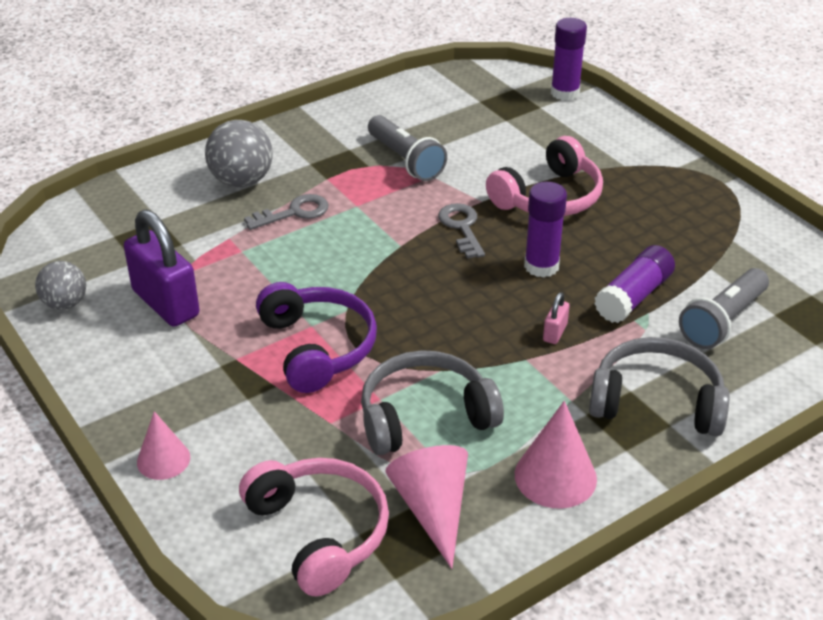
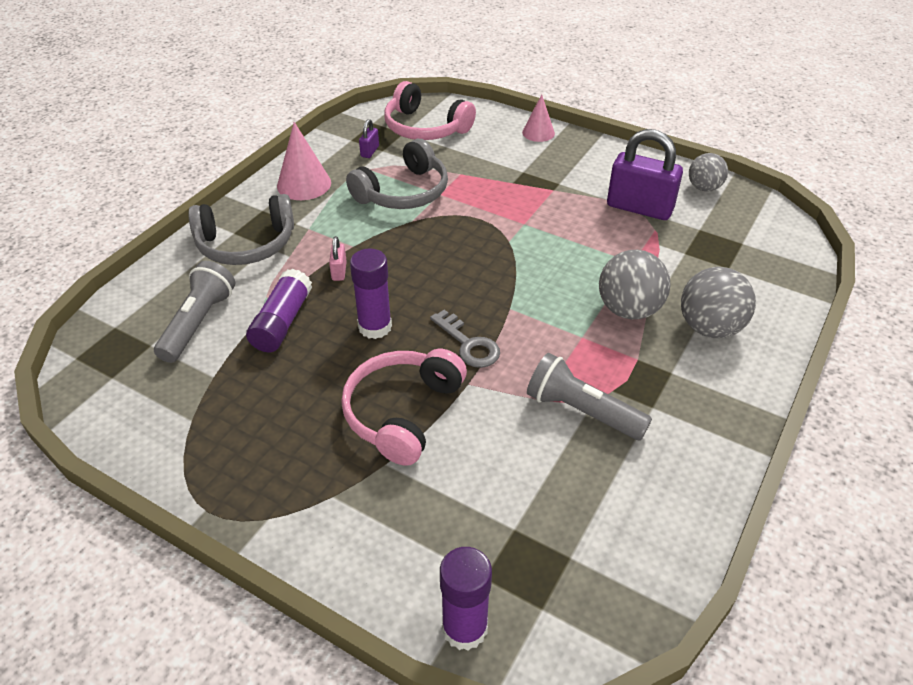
camera: 155 degrees right, 5 degrees up
(294, 213) = (628, 310): grey key -> grey ball
(317, 347) = (506, 211): purple headphones -> none
(433, 509) = (370, 151): pink cone -> purple padlock

